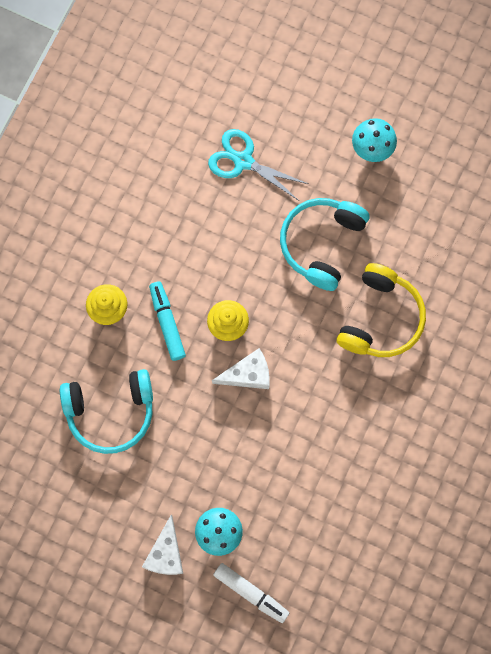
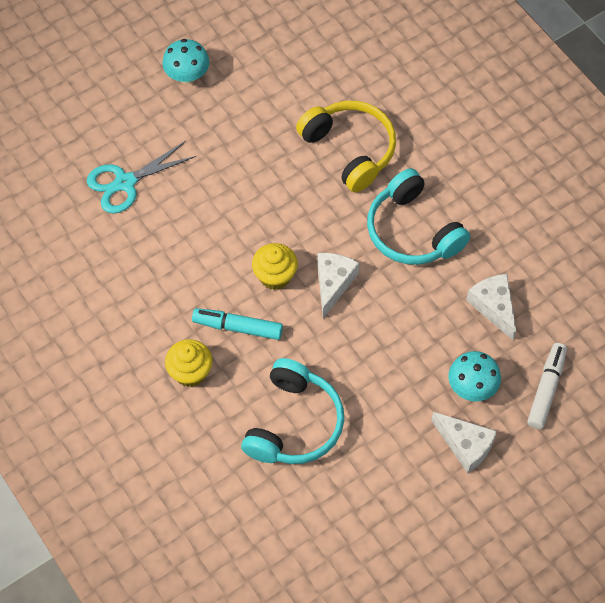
camera: 60 degrees left, 15 degrees down
(251, 593) = (546, 389): white marker -> white marker turned 45 degrees counterclockwise
(301, 513) = (493, 307): none -> white cheese
(321, 243) = (248, 160): turquoise headphones -> turquoise headphones (412, 231)

